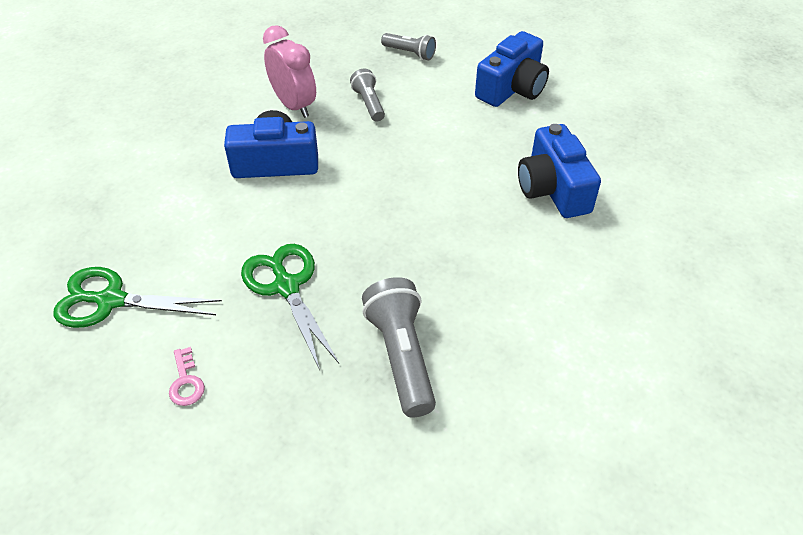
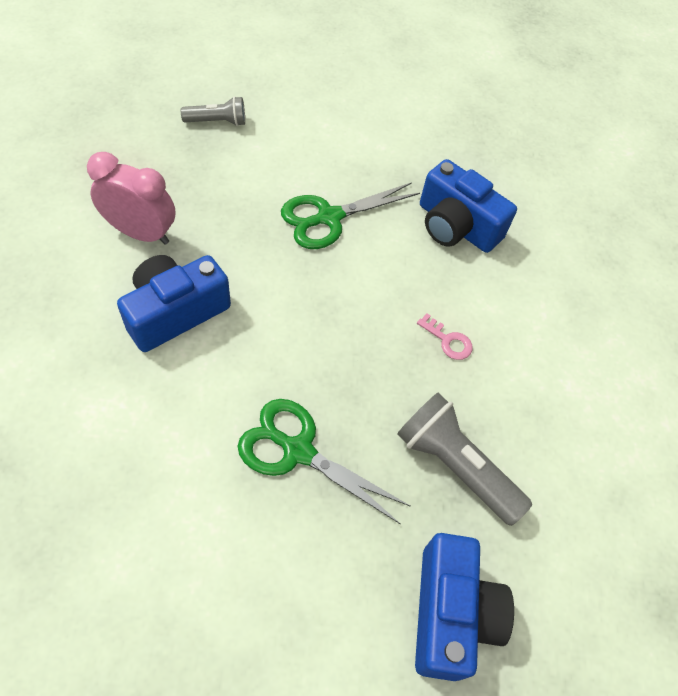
camera: 40 degrees left, 10 degrees up
(111, 300) = (123, 571): green scissors -> green scissors (329, 218)
(186, 382) = (281, 614): pink key -> pink key (448, 340)
(369, 103) = (220, 199): grey flashlight -> none
(512, 88) = (345, 128): blue camera -> blue camera (451, 613)

